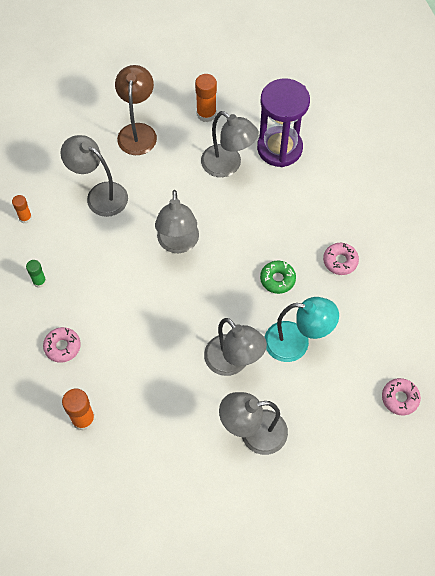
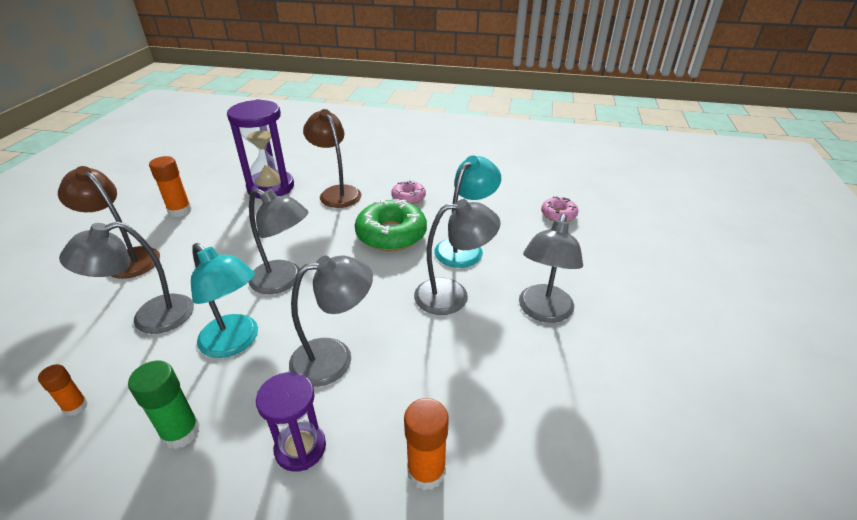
camera: 60 degrees left, 25 degrees down
(39, 281) = (181, 432): green glue stick -> green glue stick, size x1.61
(62, 347) = (300, 448): pink donut -> purple hourglass
(110, 258) = (235, 342): none -> turquoise lamp
(228, 166) = (247, 219): grey lamp -> grey lamp (334, 358)
(277, 279) = (391, 234): green donut -> green donut, size x1.87
(307, 202) = (336, 192): none -> brown lamp

